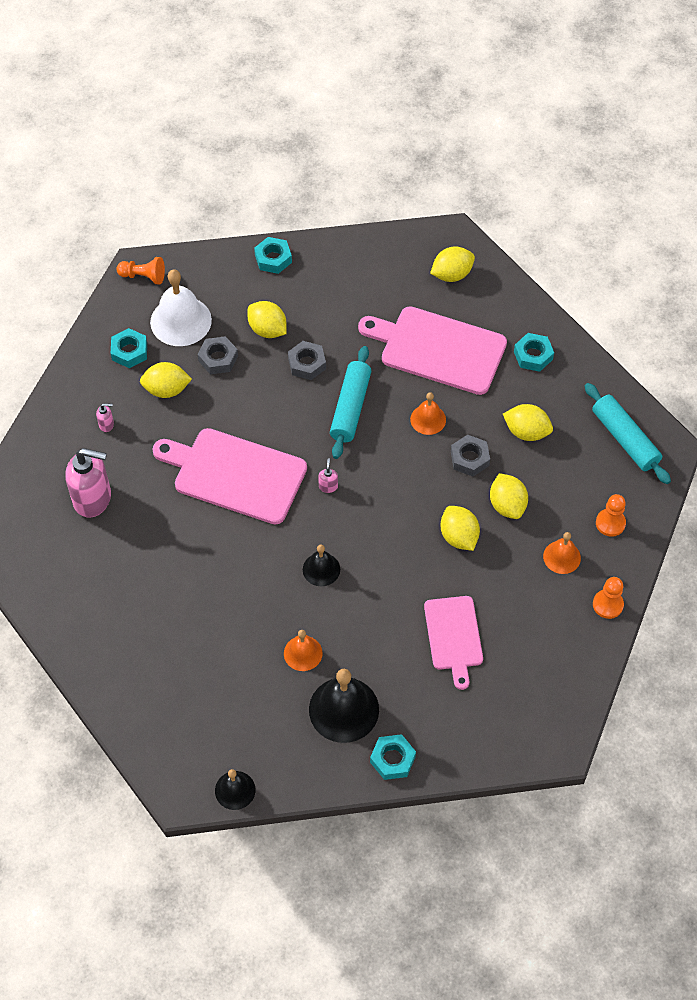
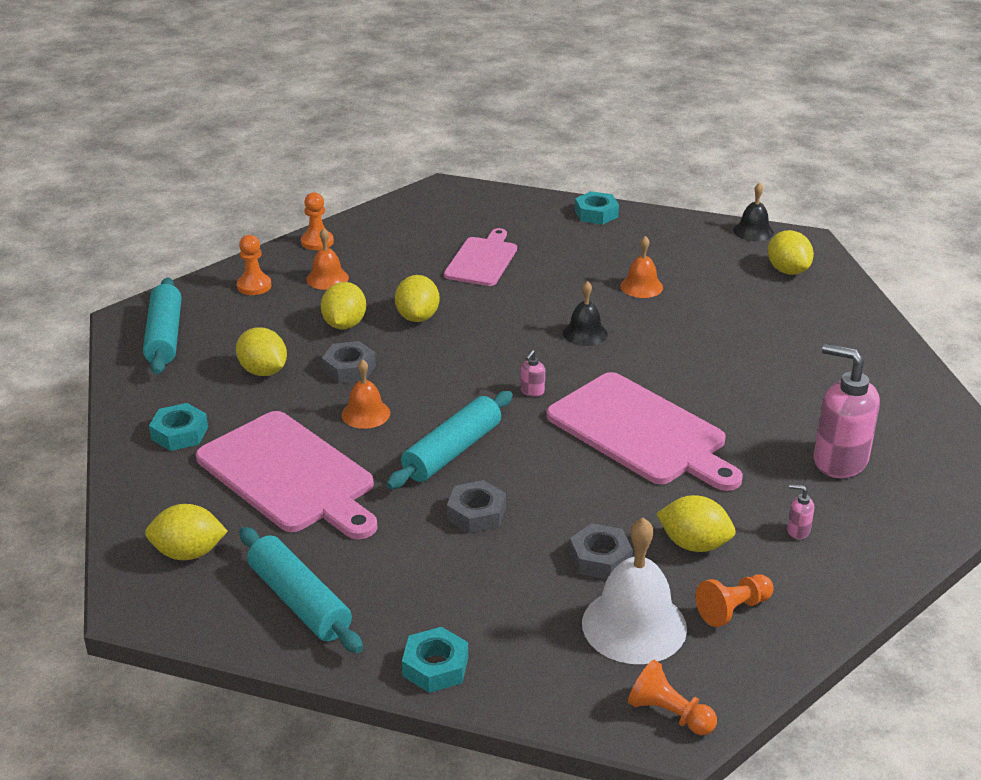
camera: 155 degrees left, 25 degrees down
(129, 351) = (733, 609): turquoise nut -> orange pawn
(267, 330) = (506, 571): yellow lemon -> yellow lemon (787, 270)
(344, 709) = (622, 247): black bell -> none
(368, 268) = (299, 601): none -> turquoise rolling pin

